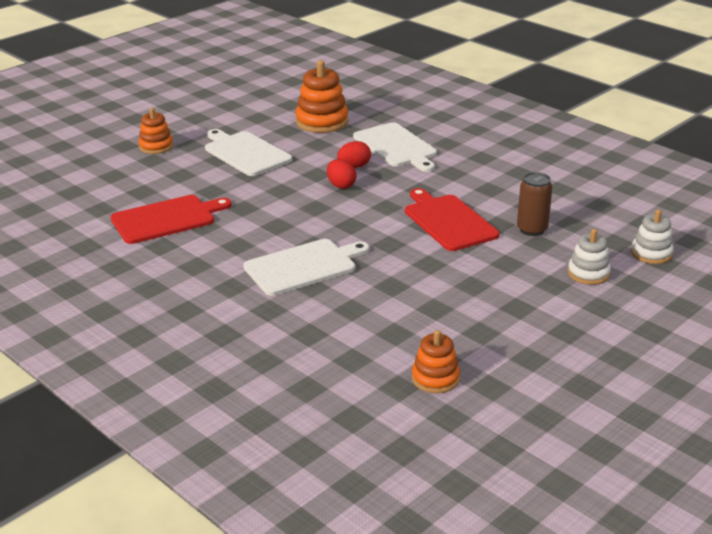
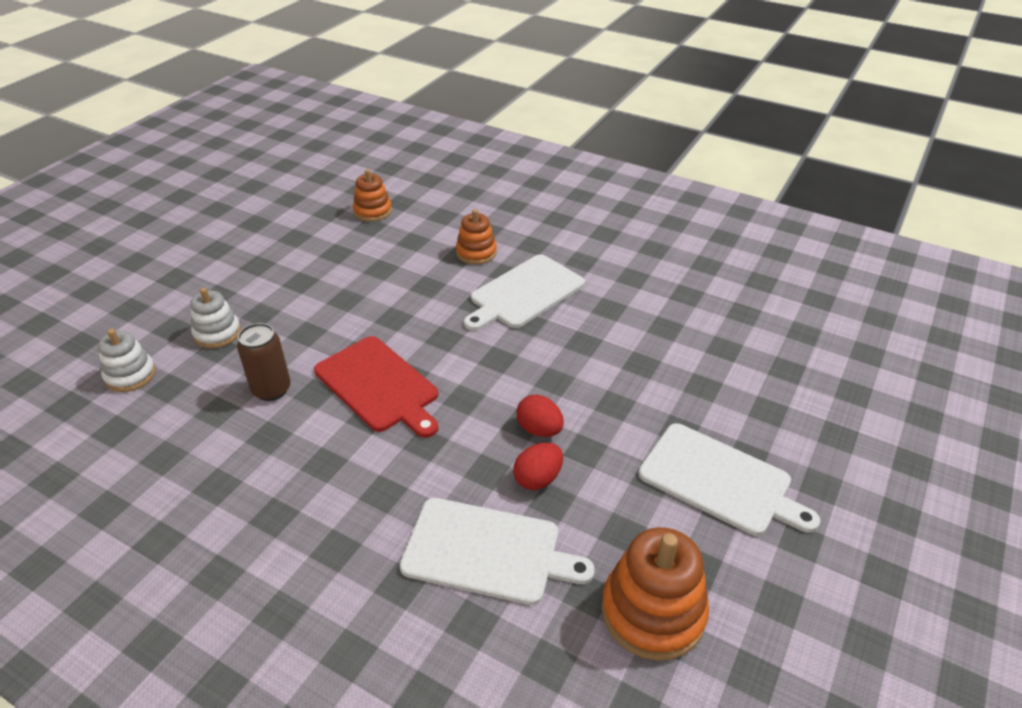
camera: 165 degrees right, 10 degrees up
(156, 146) = (865, 469): orange stacking toy -> orange stacking toy (476, 253)
(166, 219) = (715, 330): red cutting board -> none
(396, 147) = (487, 551): white cutting board -> white cutting board turned 150 degrees clockwise

